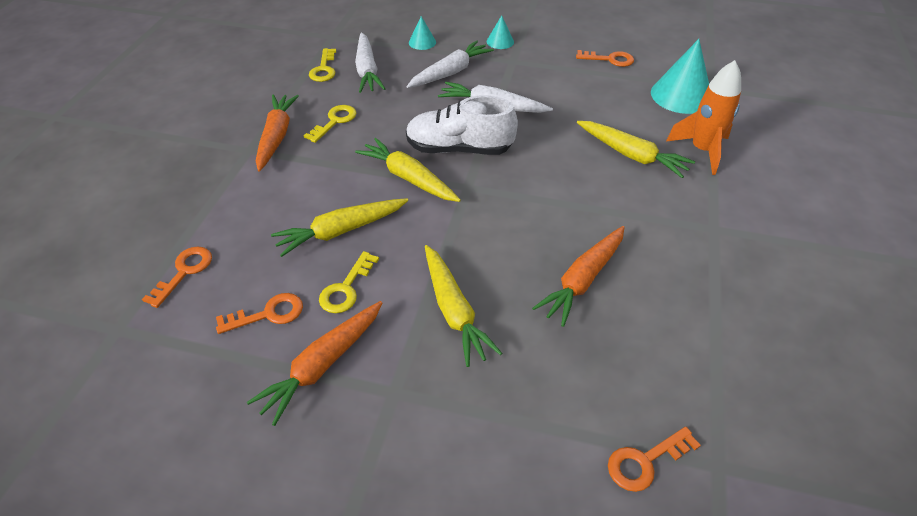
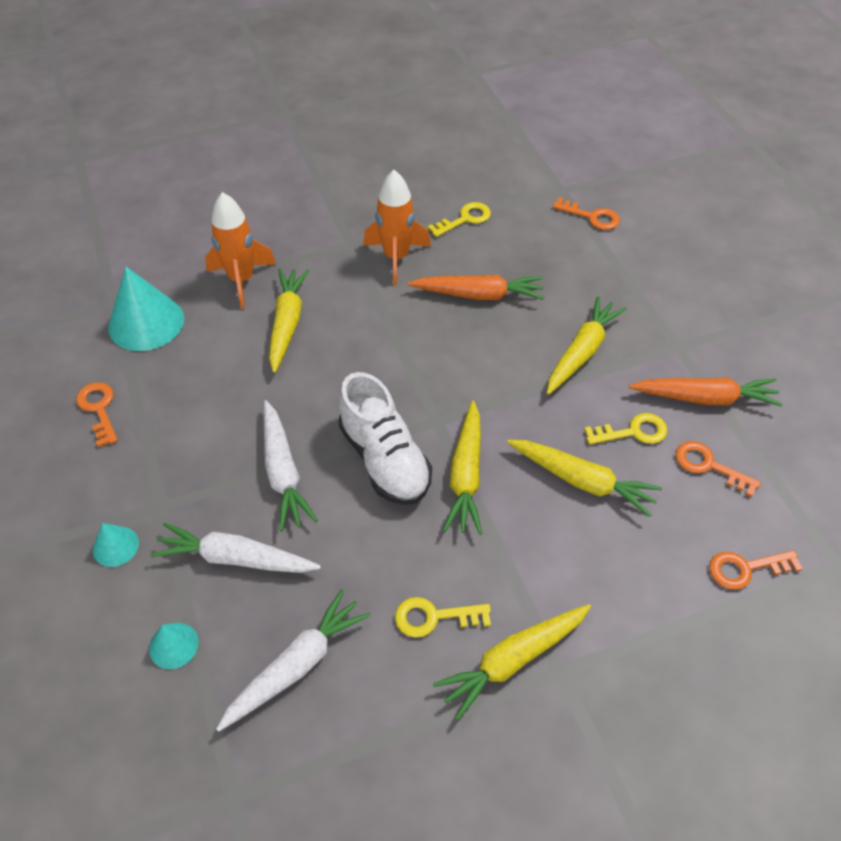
camera: 125 degrees left, 5 degrees up
(276, 137) = (513, 660): orange carrot -> yellow carrot
(324, 69) = (331, 730): yellow key -> yellow key (465, 219)
(674, 249) = (396, 258): none -> orange rocket

